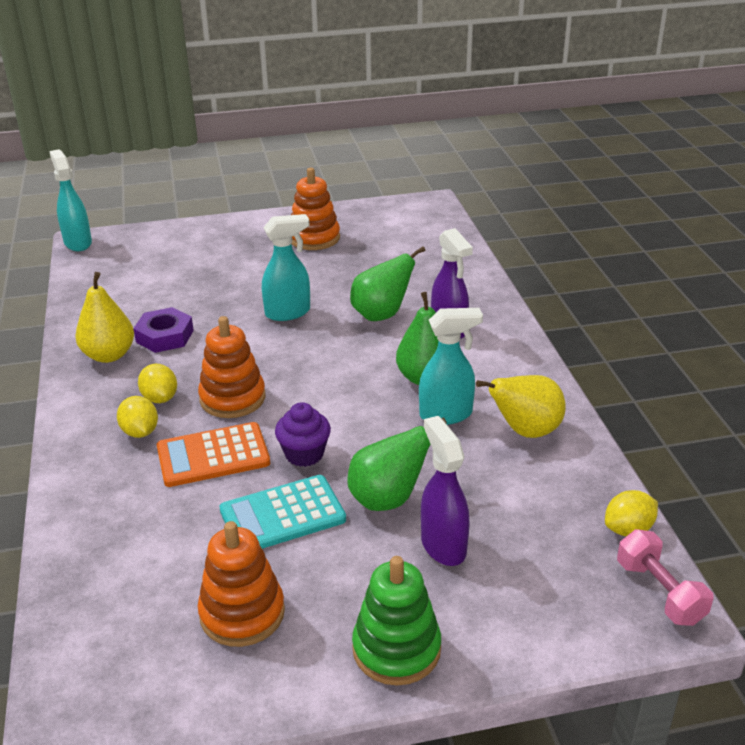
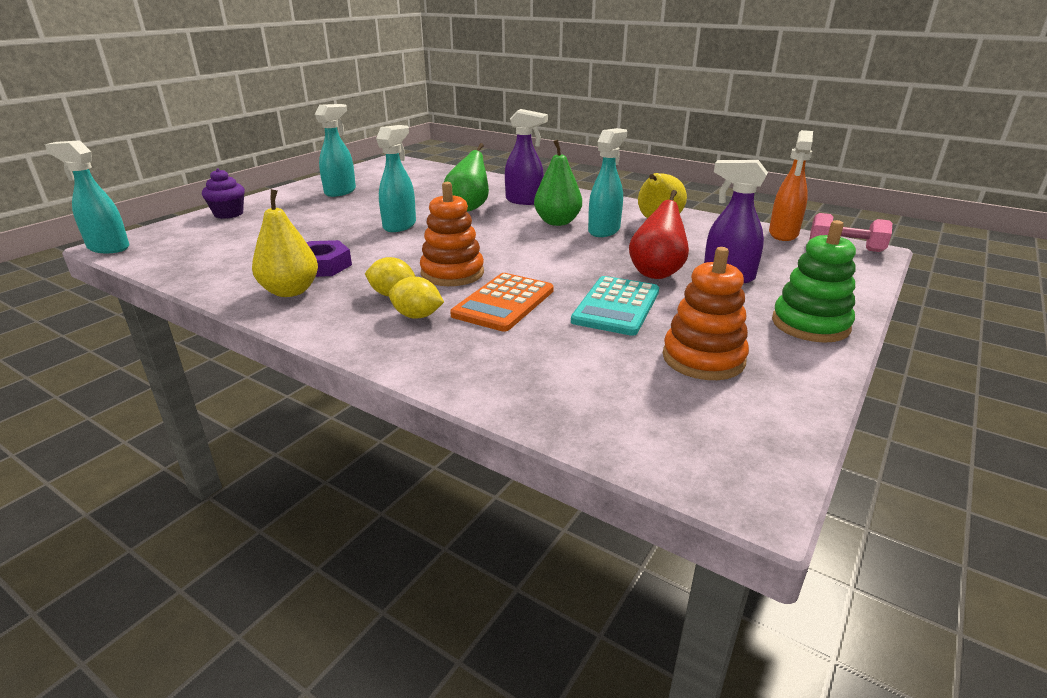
camera: 45 degrees left, 5 degrees down
(304, 454) = (563, 277): purple cupcake -> purple cupcake (228, 214)
(314, 238) = (340, 192): orange stacking toy -> turquoise spray bottle
(388, 499) = (656, 273): green pear -> red pear
(628, 529) = (783, 234): yellow lemon -> orange spray bottle

